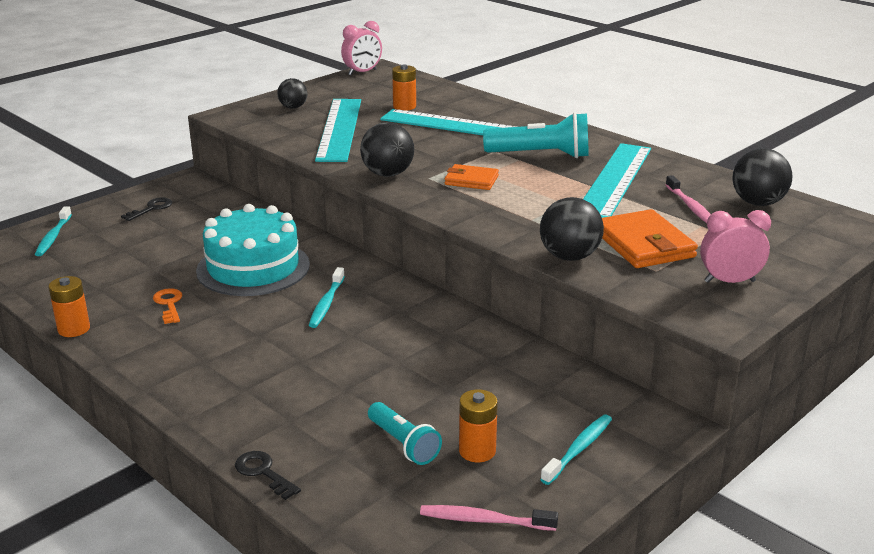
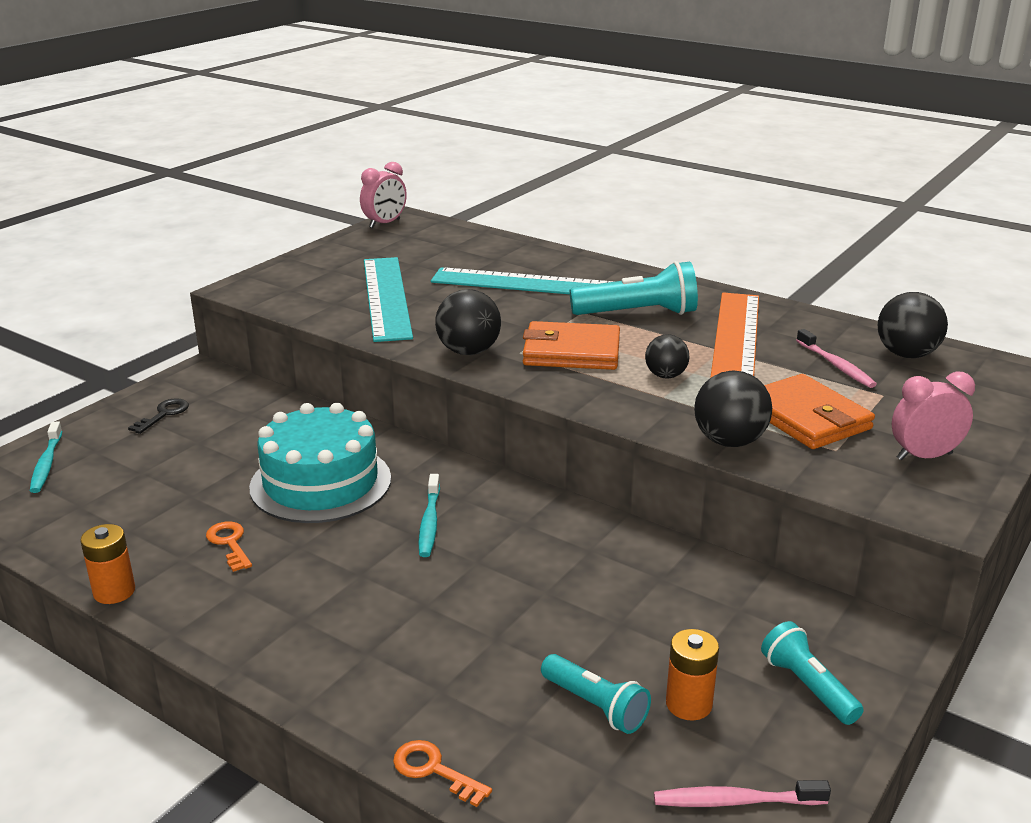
camera: 10 degrees left, 0 degrees up
(263, 472) = (433, 770): black key -> orange key
(293, 107) = (318, 273): black ball -> black ball (665, 376)
(404, 106) = (452, 263): orange battery -> none
(471, 180) = (571, 352): orange wallet -> orange wallet, size x1.64
(578, 449) = (807, 686): turquoise toothbrush -> turquoise flashlight
(614, 180) = (735, 339): turquoise ruler -> orange ruler

